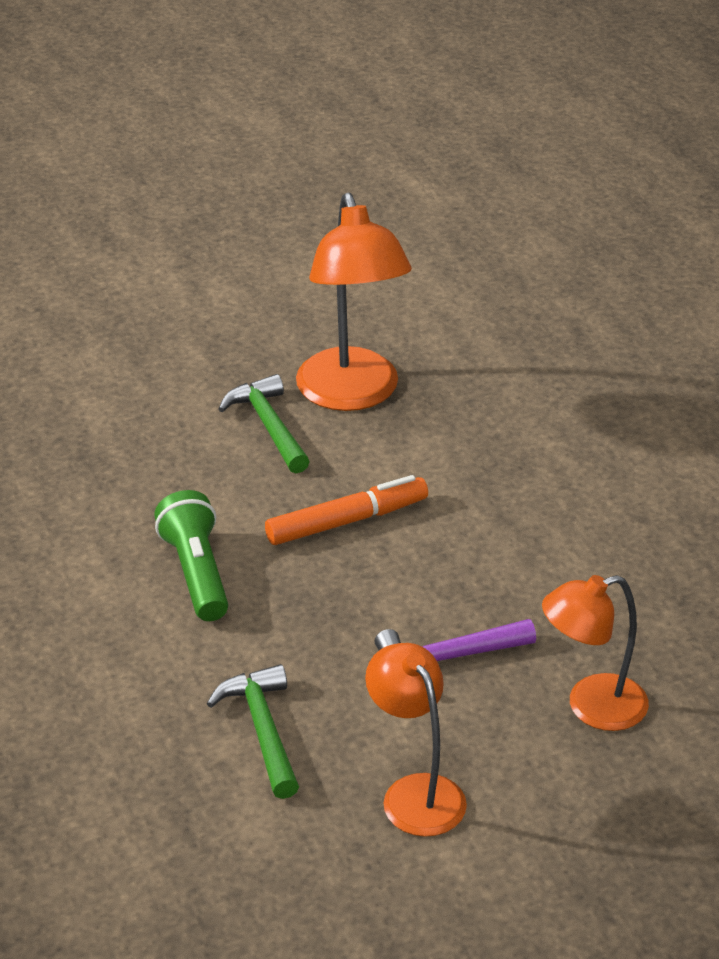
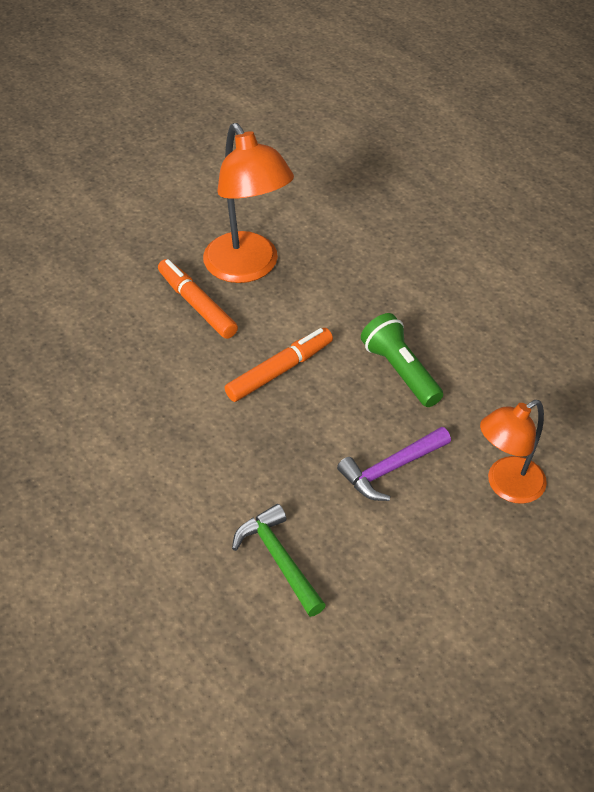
camera: 15 degrees left, 10 degrees up
(196, 573) = (184, 436): green flashlight -> green flashlight (400, 371)
(269, 426) = (197, 305): green hammer -> orange marker
(415, 792) = (409, 587): orange lamp -> none

